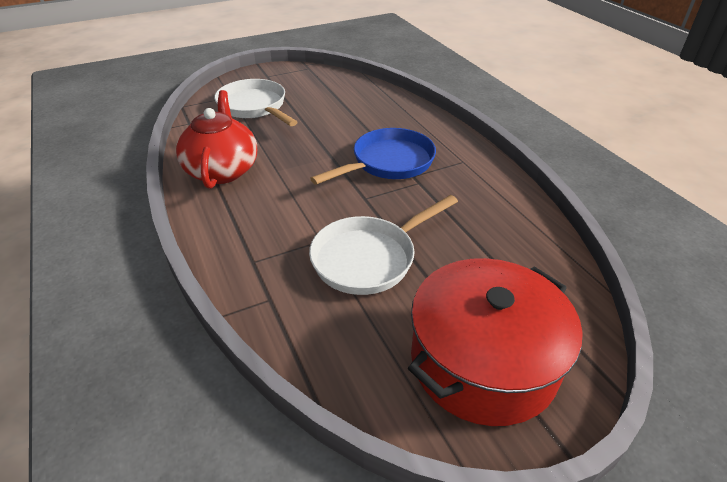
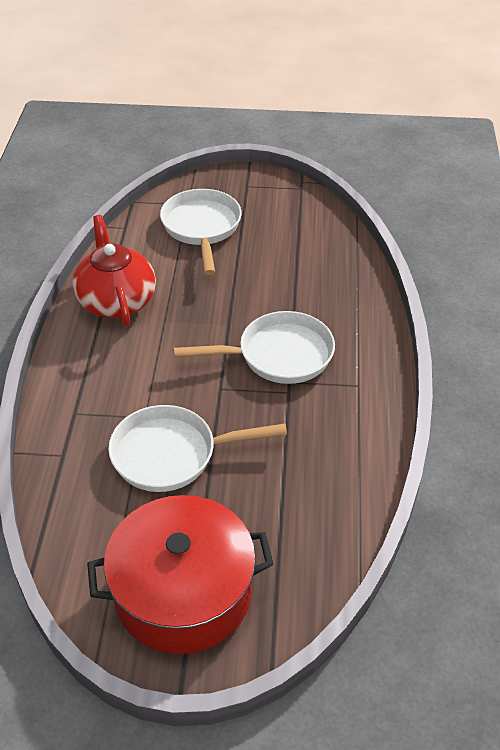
camera: 30 degrees right, 5 degrees up
(222, 170) = (116, 301): red teapot -> red teapot turned 45 degrees counterclockwise
(388, 162) = (279, 355): blue pan -> white pan

